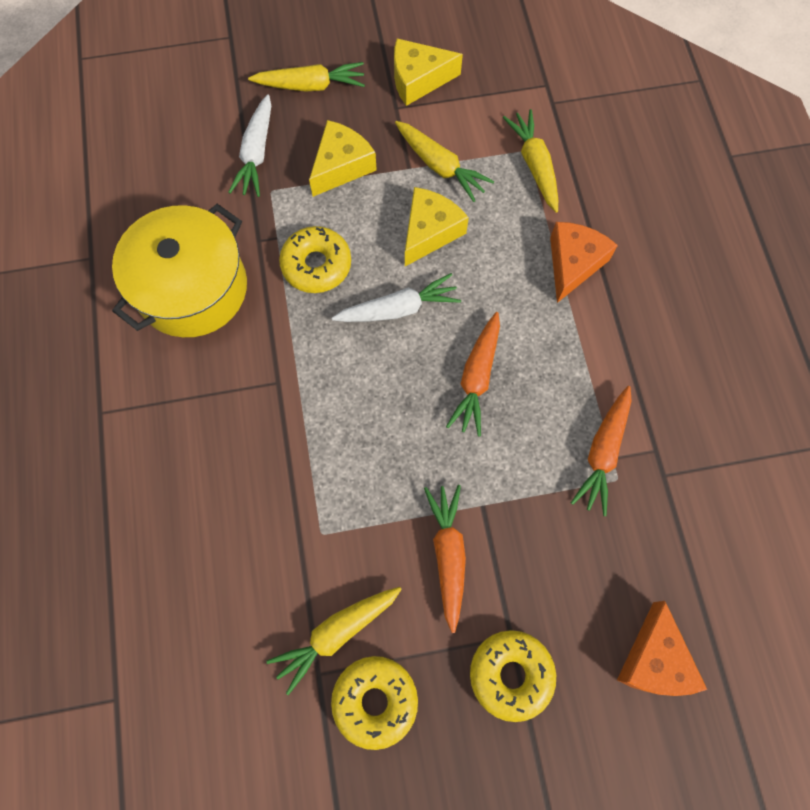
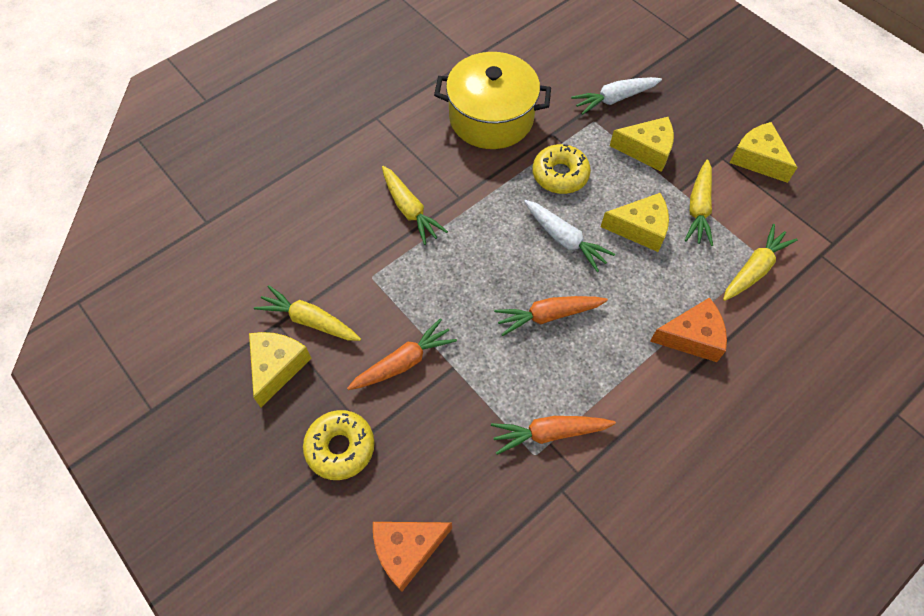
camera: 60 degrees right, 10 degrees down
(311, 86) = (693, 100): yellow carrot -> yellow carrot (410, 210)
(375, 700) = (277, 367): yellow donut -> yellow cheese

